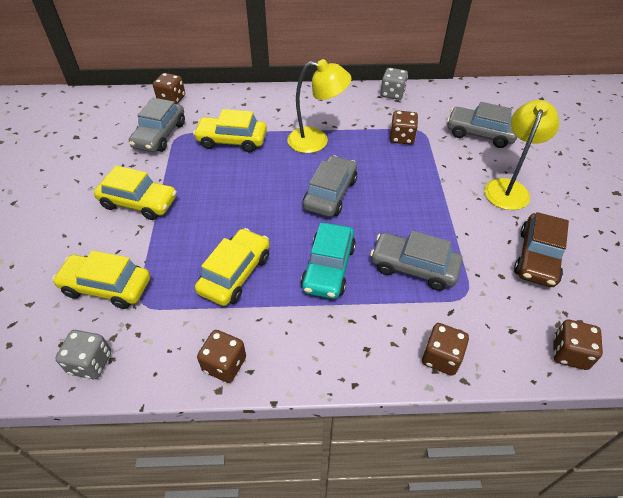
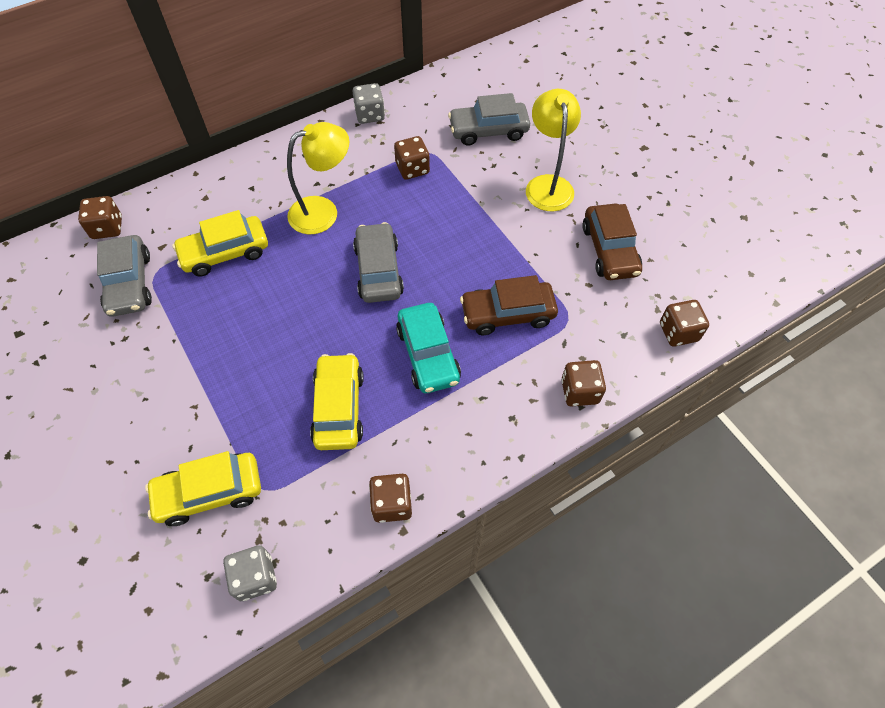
camera: 30 degrees left, 10 degrees up
(139, 203) = (170, 380): yellow car -> none
(414, 267) = (507, 314): grey car -> brown car

